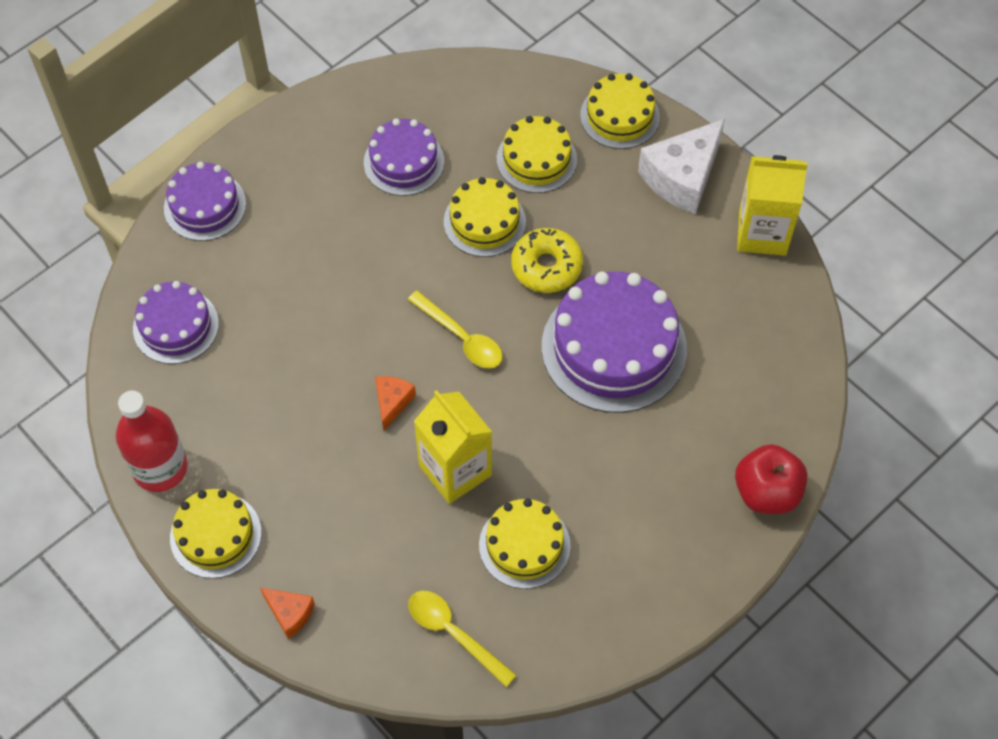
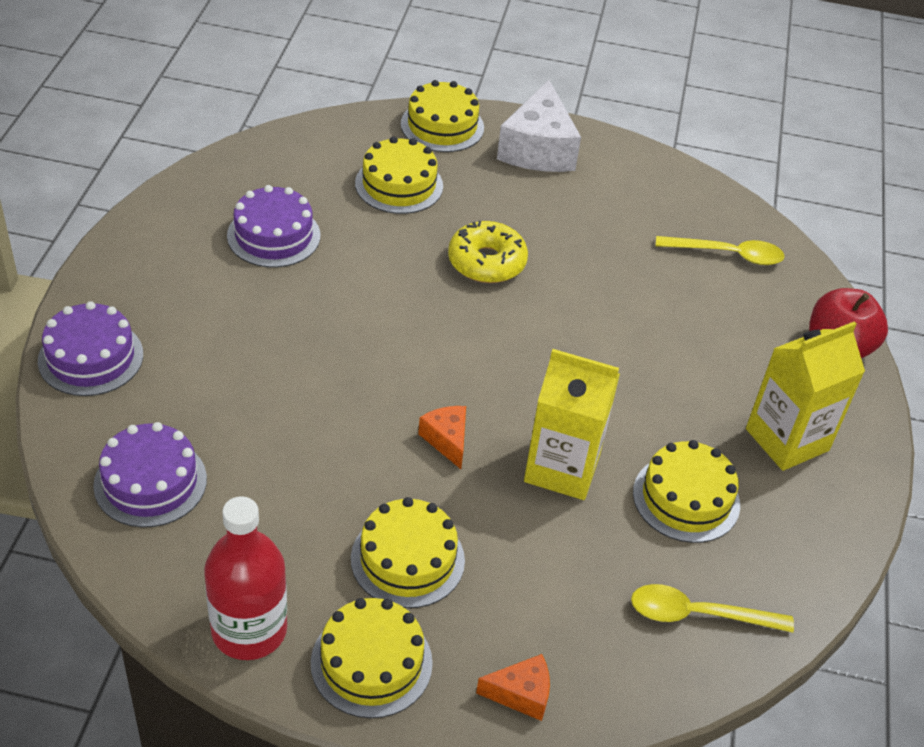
camera: 40 degrees left, 15 degrees down
(461, 337) = (462, 353): yellow spoon -> yellow spoon (727, 254)
(484, 221) = (396, 251): yellow cake -> yellow cake (407, 559)
(614, 347) = (606, 298): purple cake -> none
(762, 233) = (641, 162): yellow carton -> yellow carton (787, 439)

